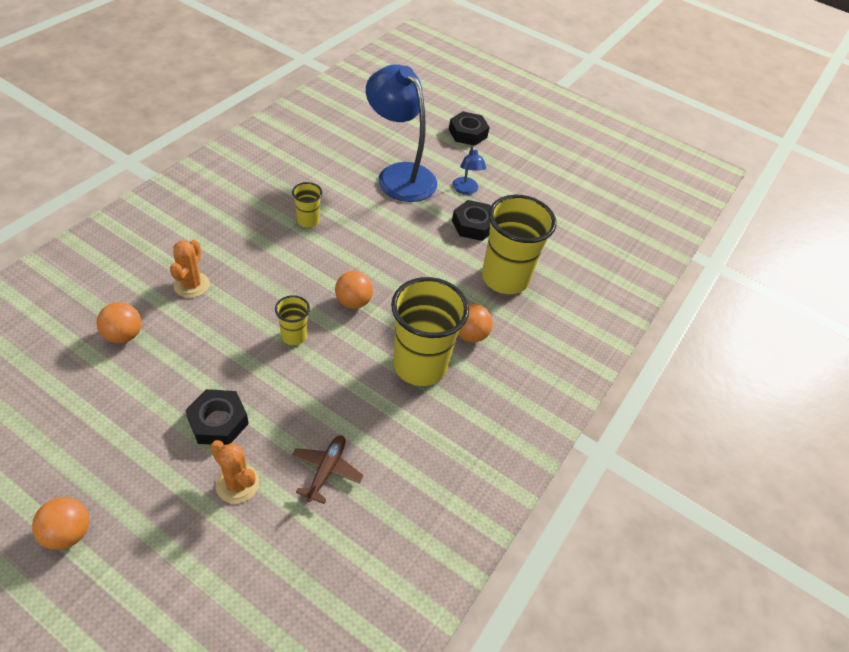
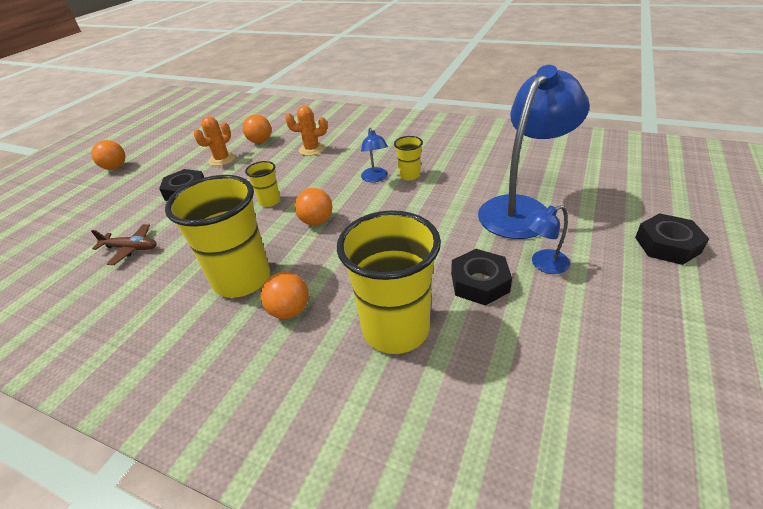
camera: 90 degrees right, 10 degrees down
(237, 484) = (130, 212): orange cactus -> orange cactus (222, 159)
(298, 245) = (375, 178): none -> blue lamp

